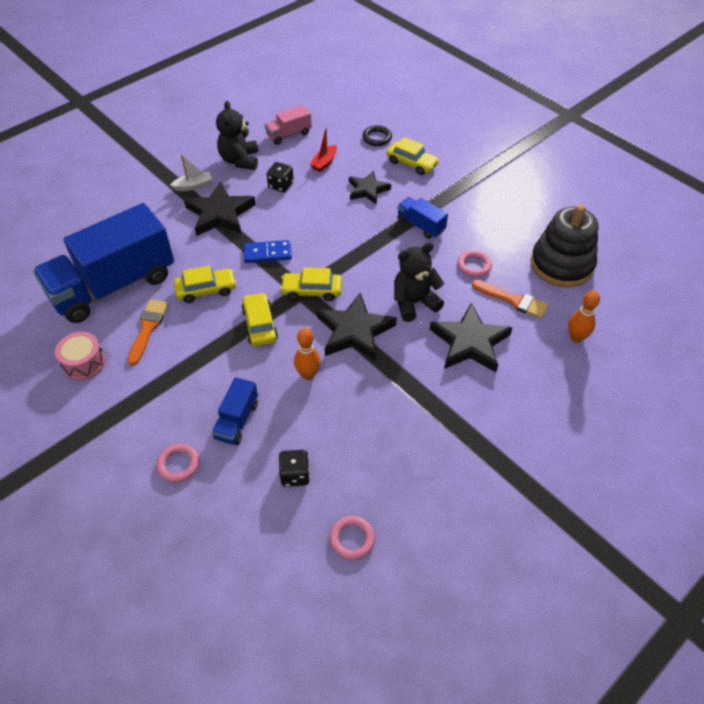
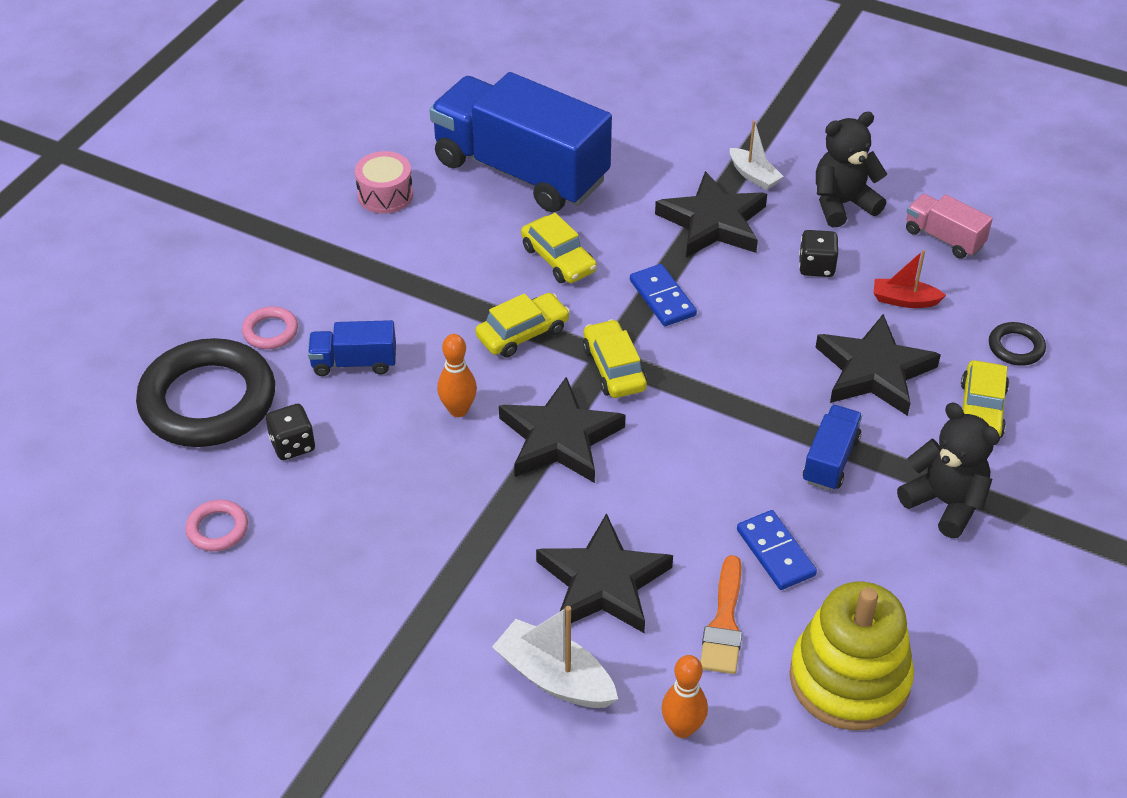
camera: 70 degrees right, 5 degrees down
(148, 328) = (465, 229): orange brush -> none
(226, 520) = (208, 401): none -> black ring
(367, 190) = (873, 371): black star -> black star, size x1.56
(414, 303) = (651, 493): black teddy bear -> black teddy bear (945, 503)
(474, 266) = (776, 552): pink ring -> blue domino
(529, 383) = (554, 677): none -> white boat
(561, 265) = (849, 679): black stacking toy -> yellow stacking toy

